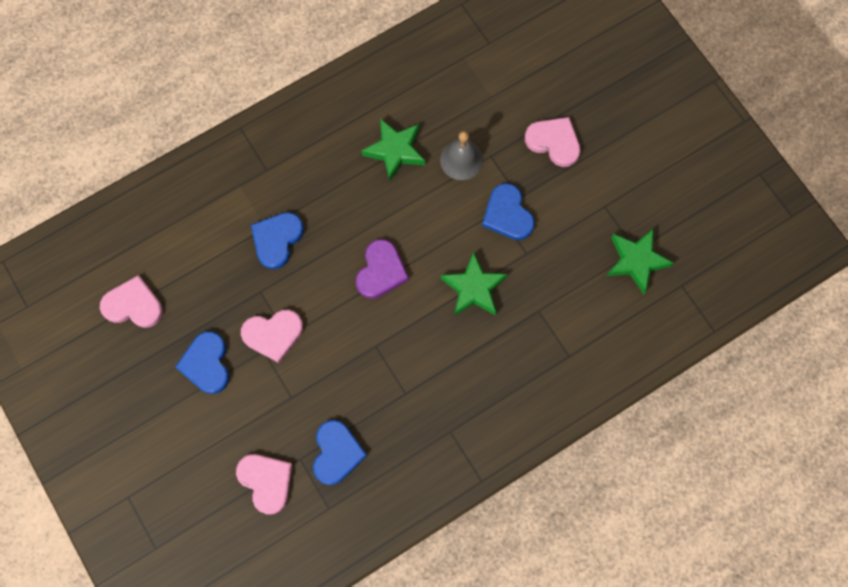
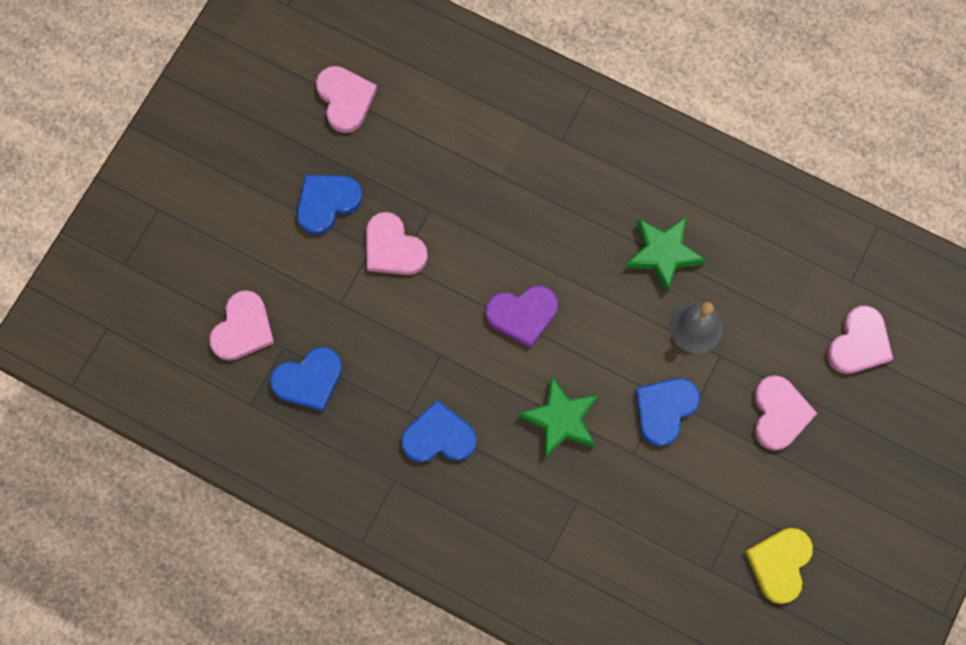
camera: 60 degrees right, 0 degrees up
(277, 240) = (493, 193): blue heart -> blue heart (439, 436)
(535, 63) = (859, 343): none -> pink heart
(636, 261) = (697, 577): green star -> none
(656, 202) = (779, 564): none -> yellow heart

